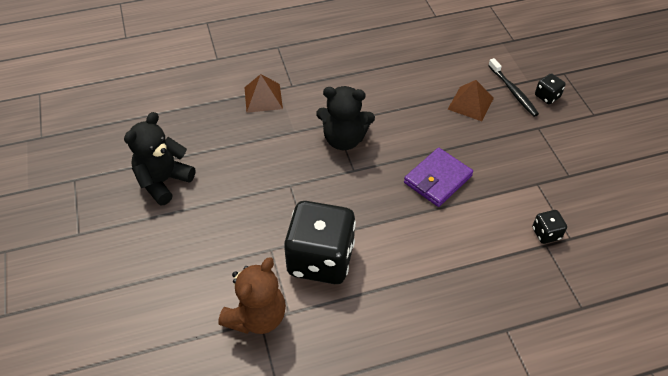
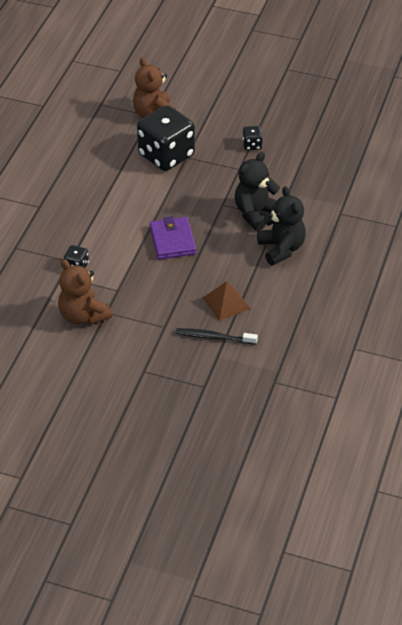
camera: 125 degrees right, 5 degrees down
(163, 181) = (298, 115): black teddy bear -> black teddy bear (281, 249)
(263, 98) = (339, 192): brown pyramid -> none
(547, 96) = (189, 355): black dice -> black dice (252, 145)
(592, 189) = (83, 316): none -> brown teddy bear

